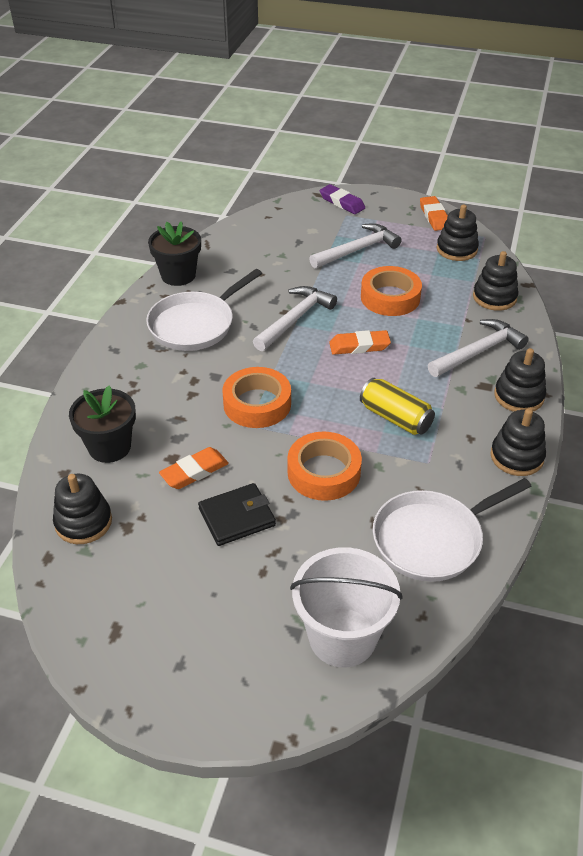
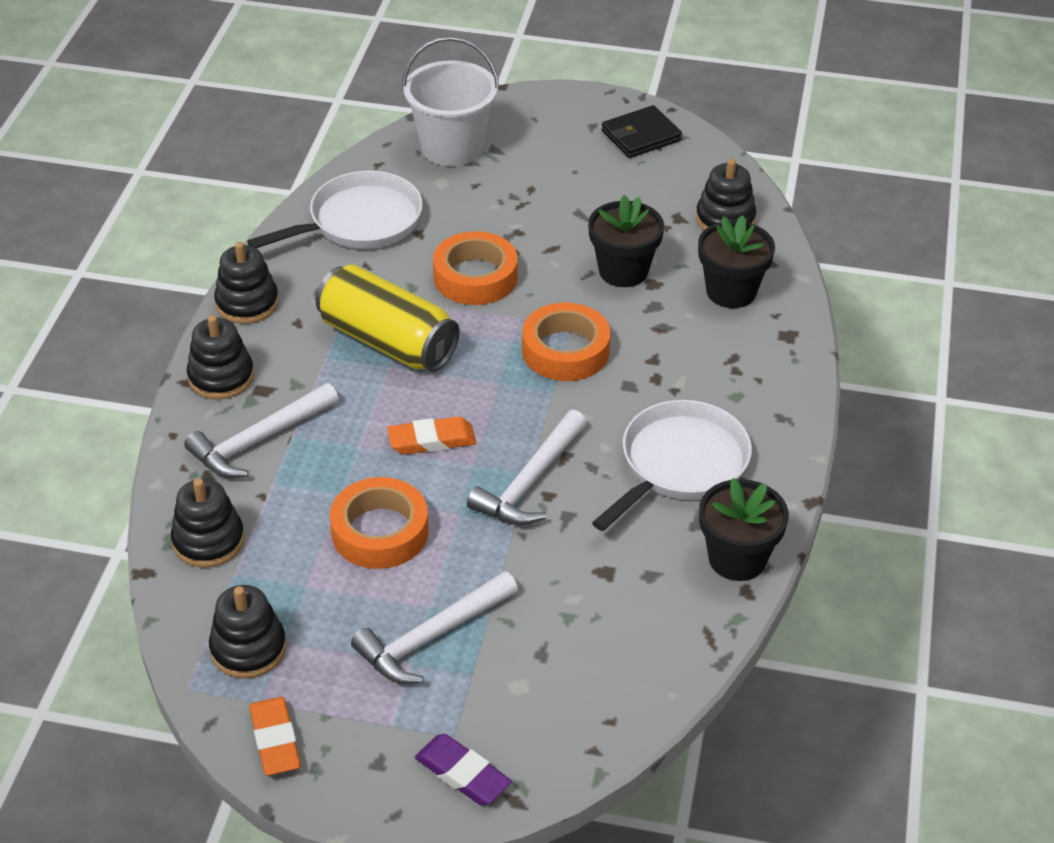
camera: 175 degrees right, 0 degrees up
(194, 471) = (623, 271): orange eraser -> black flower pot
(237, 517) = (565, 231): black wallet -> black wallet (641, 136)
(395, 418) = (387, 341): yellow can -> yellow can, size x1.54

